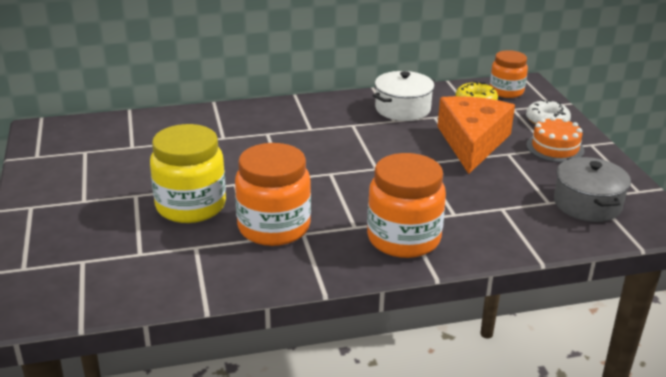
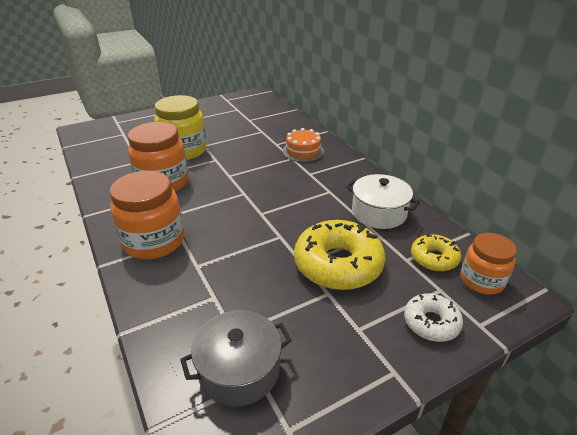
camera: 75 degrees right, 5 degrees up
(472, 142) = (338, 264): orange cheese -> yellow donut
(555, 148) = (363, 334): orange cake -> orange cake (303, 151)

